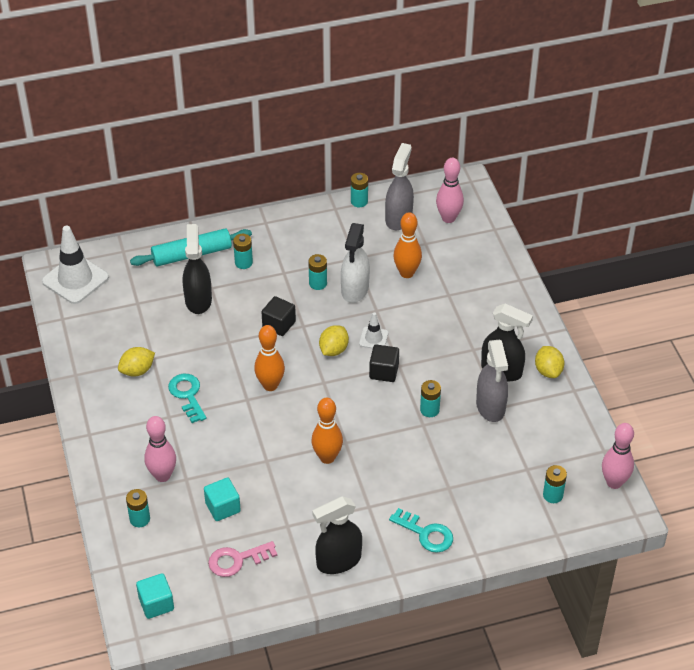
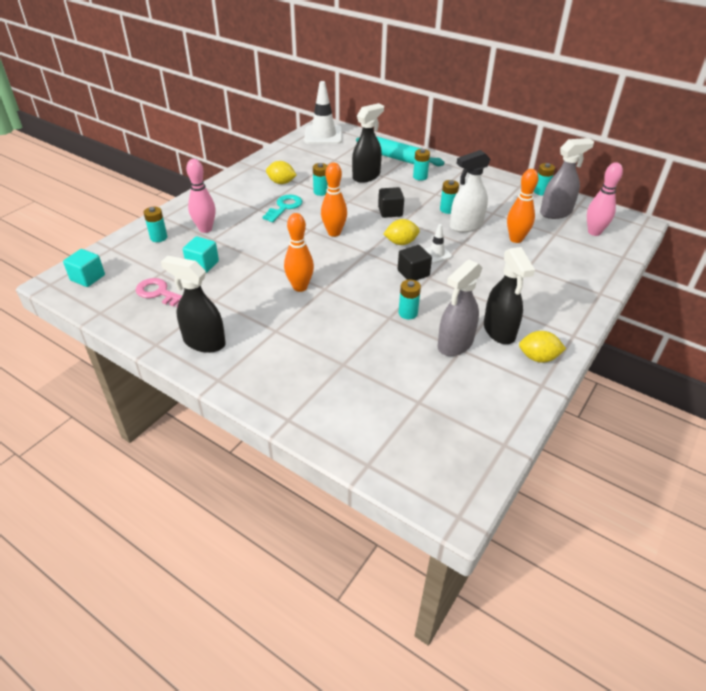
camera: 50 degrees right, 5 degrees down
(426, 534) = (280, 376): turquoise key -> none
(548, 371) = (538, 358): yellow lemon -> yellow lemon turned 60 degrees clockwise
(553, 495) = (410, 436): turquoise battery -> turquoise battery (321, 192)
(614, 482) = (477, 474): pink bowling pin -> none

